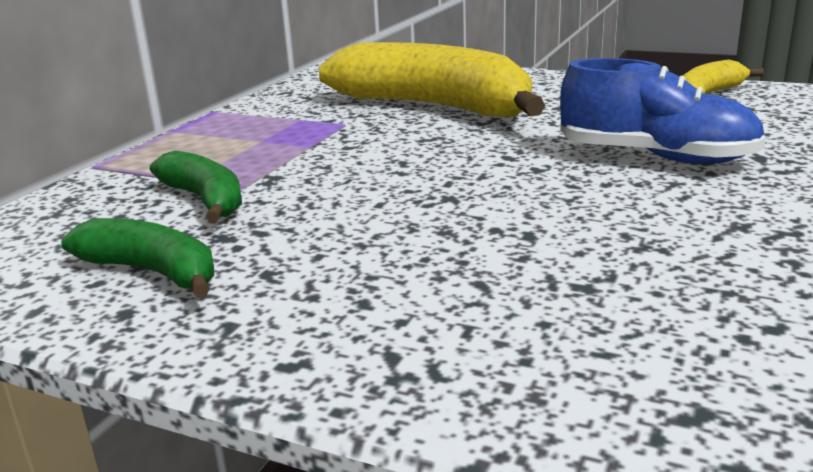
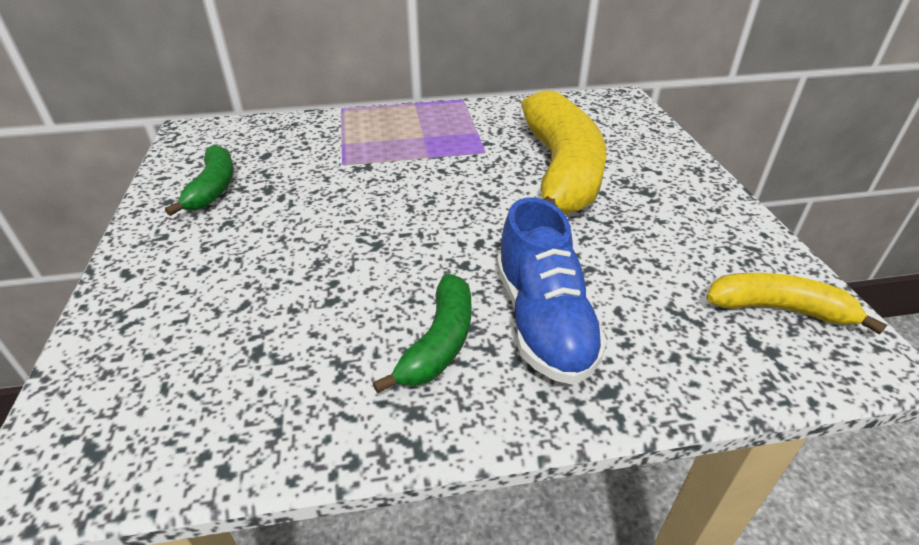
camera: 55 degrees right, 15 degrees up
(205, 200) = (315, 161): green banana -> green banana (439, 342)

